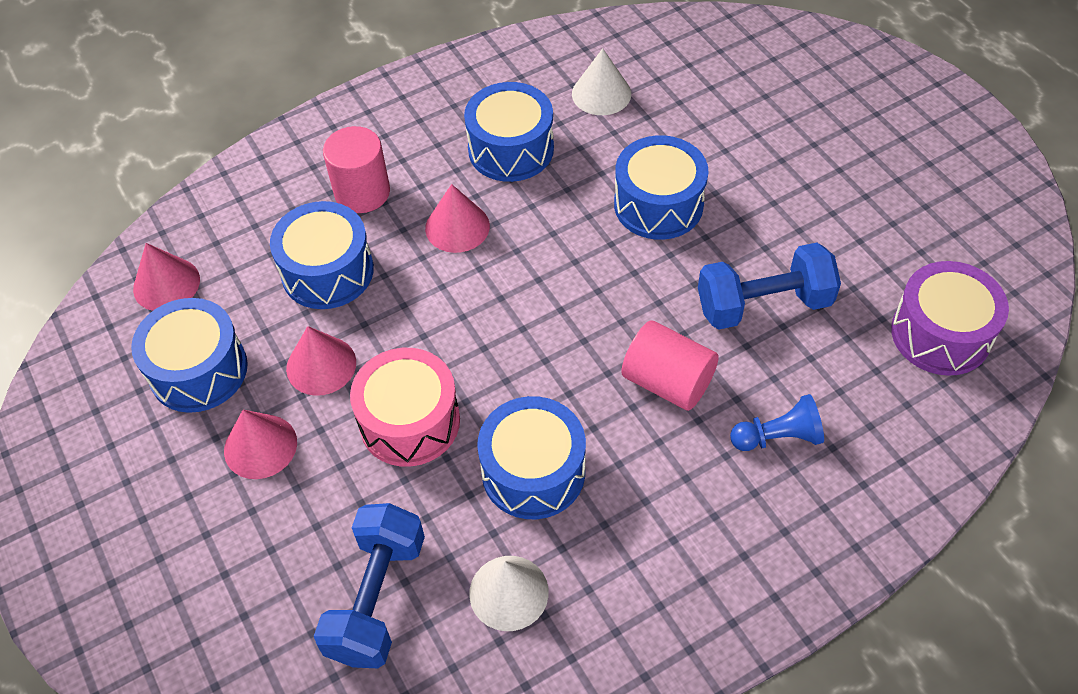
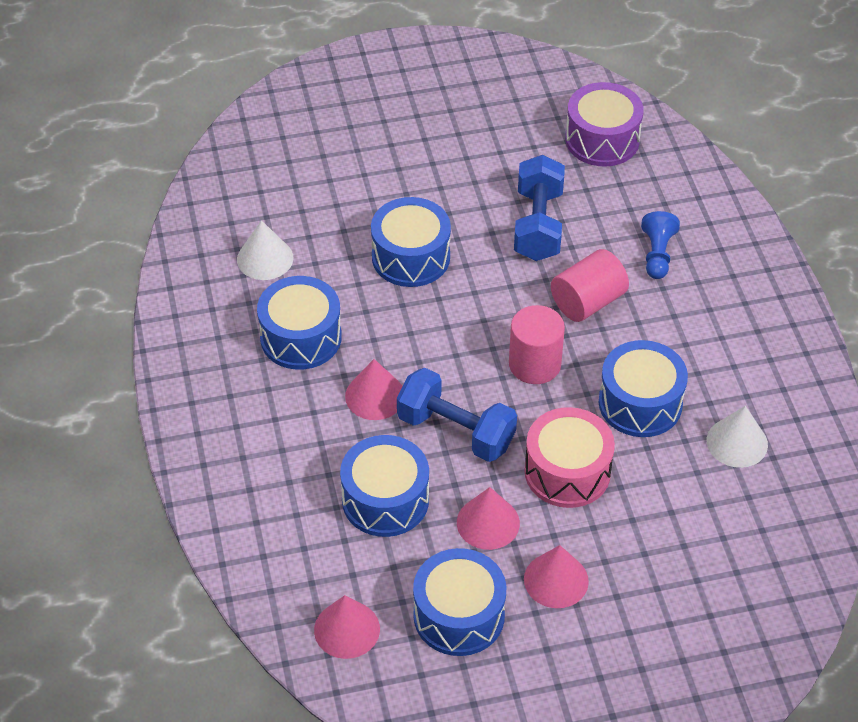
camera: 75 degrees left, 5 degrees down
(362, 192) = (301, 456): pink cylinder -> pink cylinder (534, 364)
(376, 598) = (719, 524): blue dumbbell -> blue dumbbell (456, 431)

